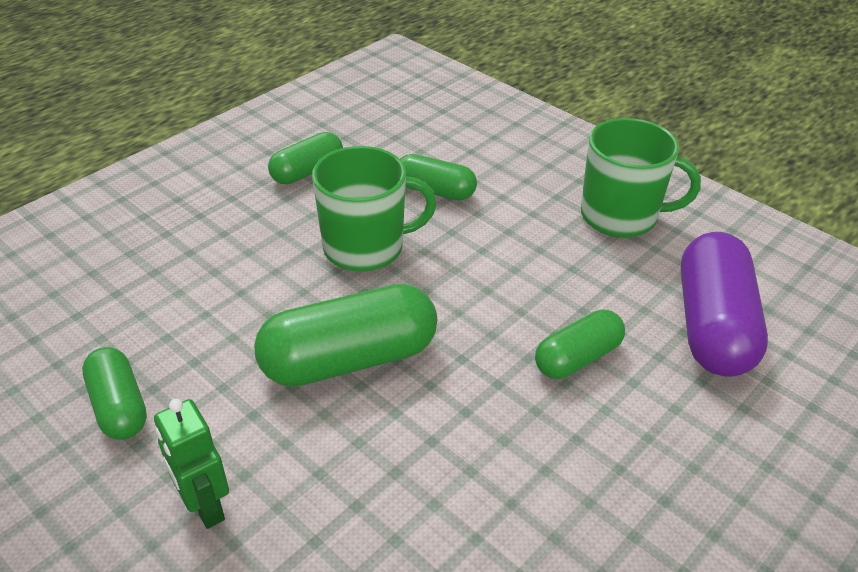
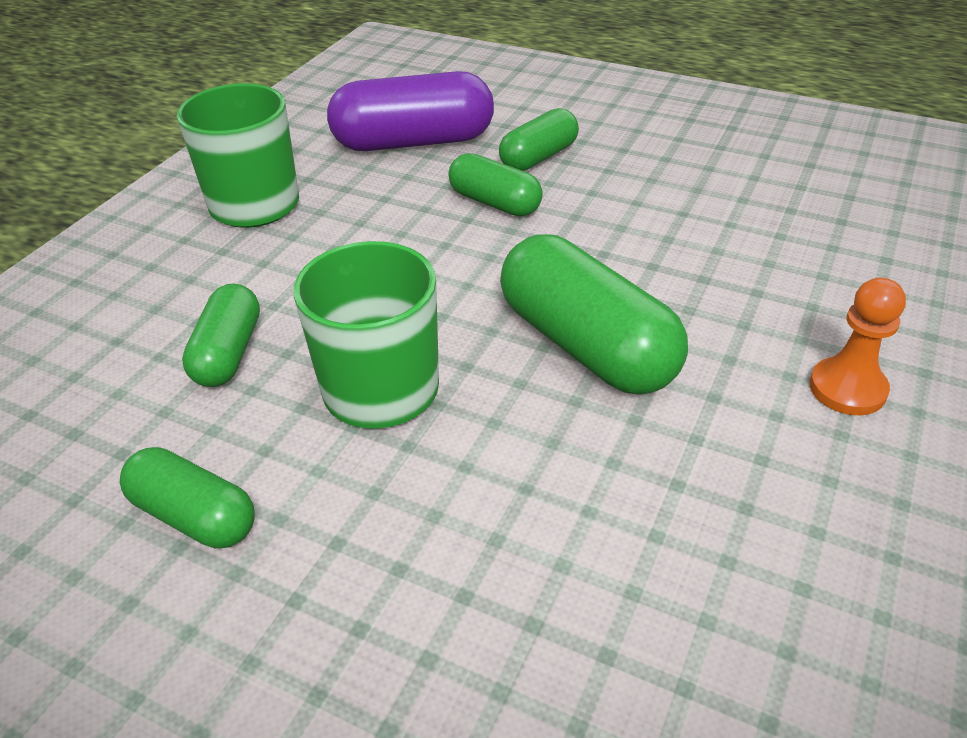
camera: 105 degrees left, 0 degrees up
(119, 406) = (797, 528): green capsule -> green capsule (539, 157)
(205, 506) = (847, 389): green robot -> orange pawn

